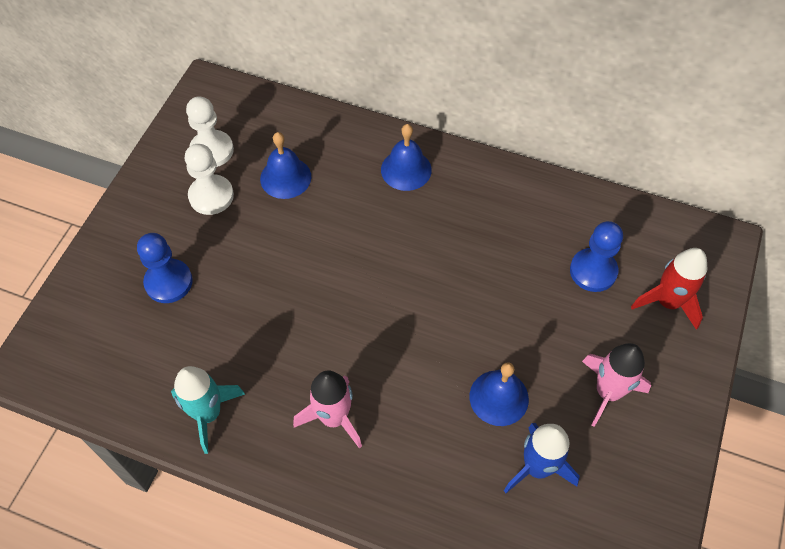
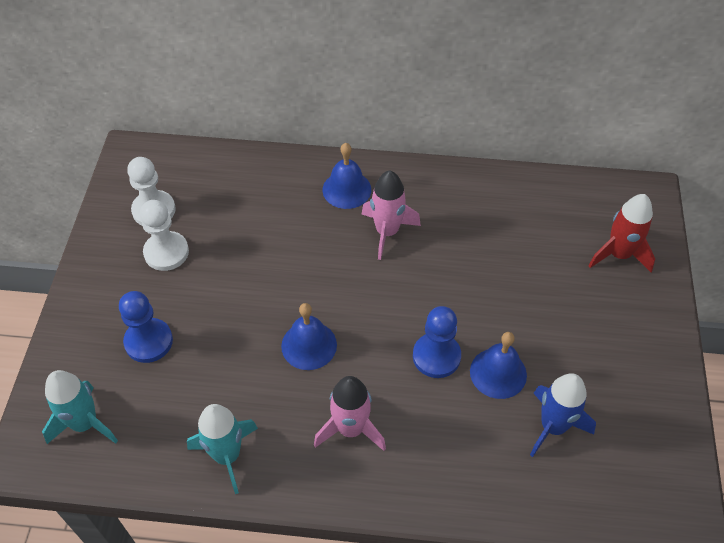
camera: 15 degrees left, 5 degrees down
(87, 348) = (85, 423): none -> turquoise rocket
(285, 177) = (234, 220): blue bell -> blue bell (309, 345)
(593, 271) = (545, 242): blue pawn -> blue pawn (436, 356)
(608, 392) = (593, 344): pink rocket -> pink rocket (387, 232)

